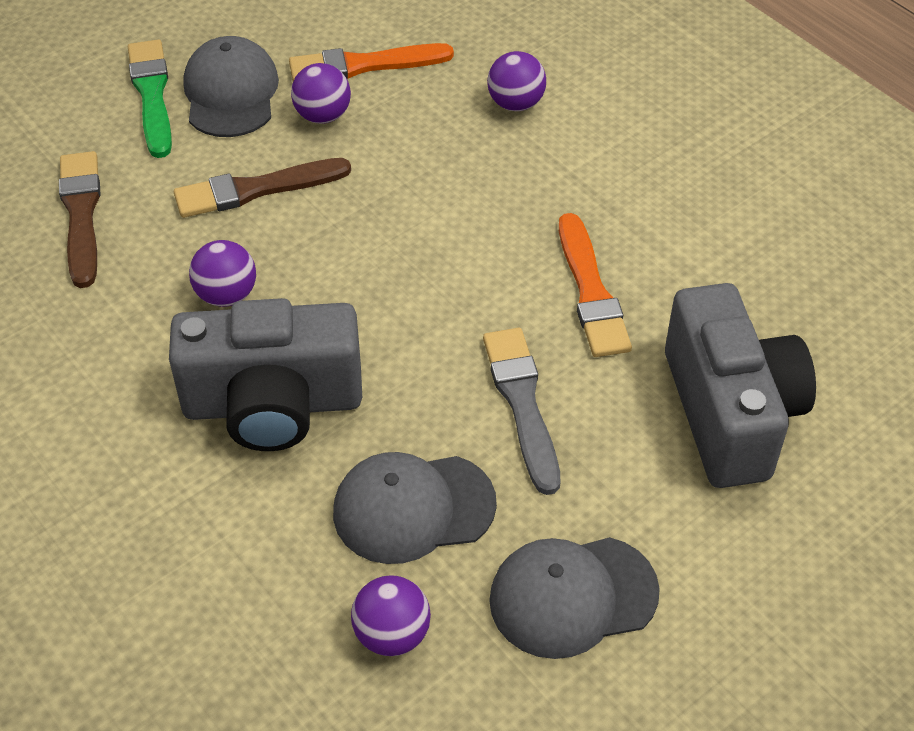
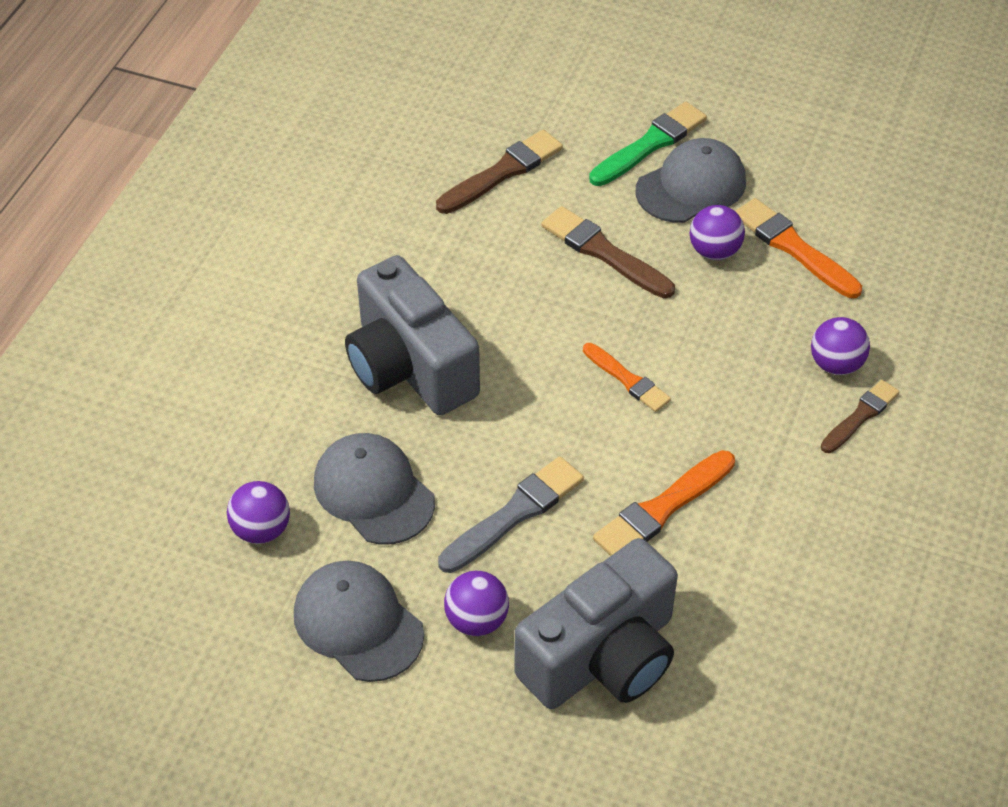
camera: 60 degrees right, 0 degrees up
(226, 295) = (489, 290): purple ball -> purple ball (476, 620)
(424, 245) = (627, 379): none -> orange brush
(582, 116) = (860, 416): none -> brown brush

